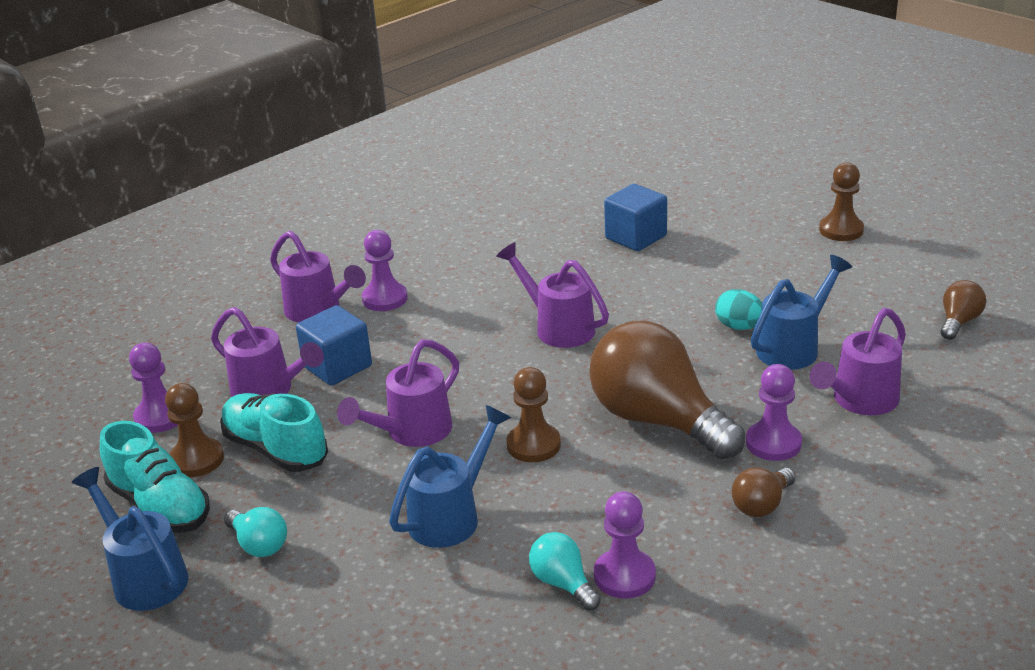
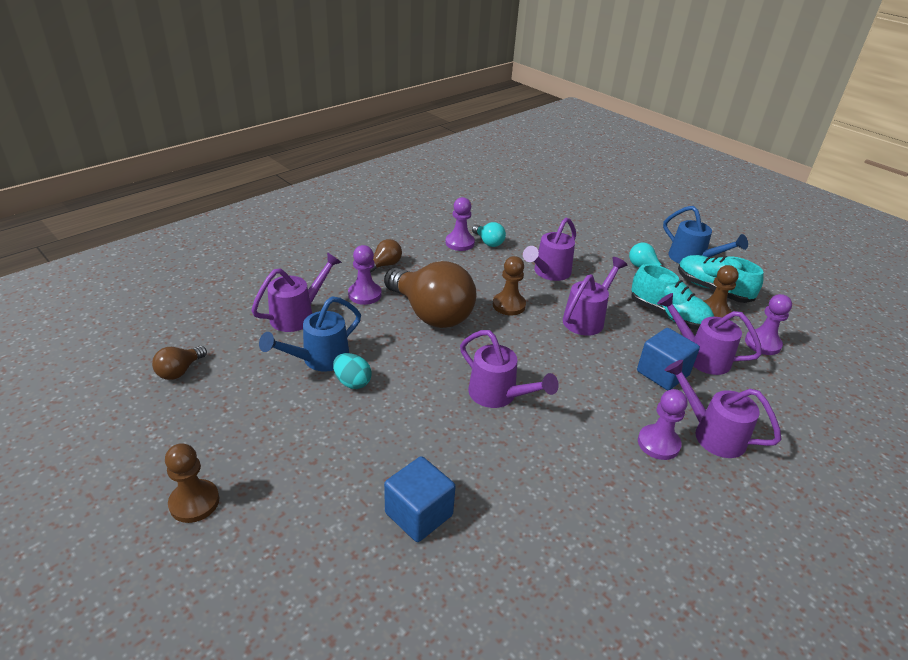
camera: 175 degrees right, 5 degrees up
(451, 516) = (549, 273): blue watering can -> purple watering can

